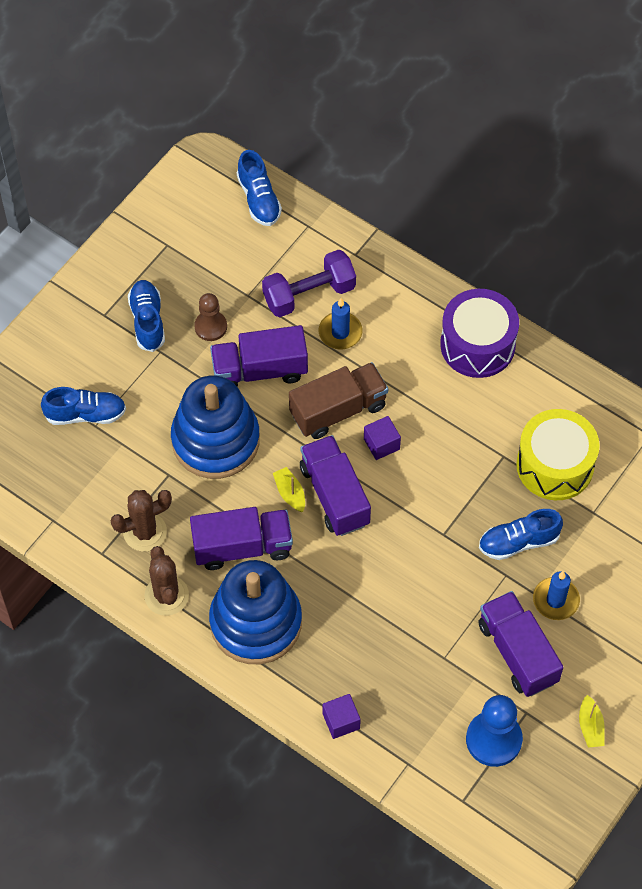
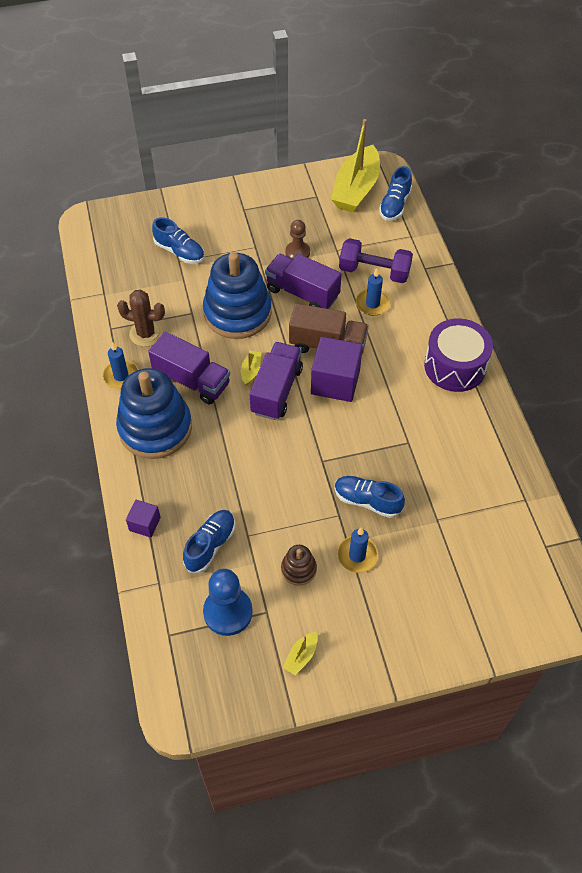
camera: 40 degrees right, 5 degrees down
(147, 321) = (264, 227): blue shoe -> blue shoe (210, 545)
(166, 595) = (121, 376): brown cactus -> blue candle
(201, 207) = (356, 189): none -> yellow boat
(381, 444) = (335, 382): purple cube -> purple cube, size x1.90
(517, 652) = (298, 569): purple truck -> brown stacking toy
(555, 465) = (438, 472): yellow drum -> none

